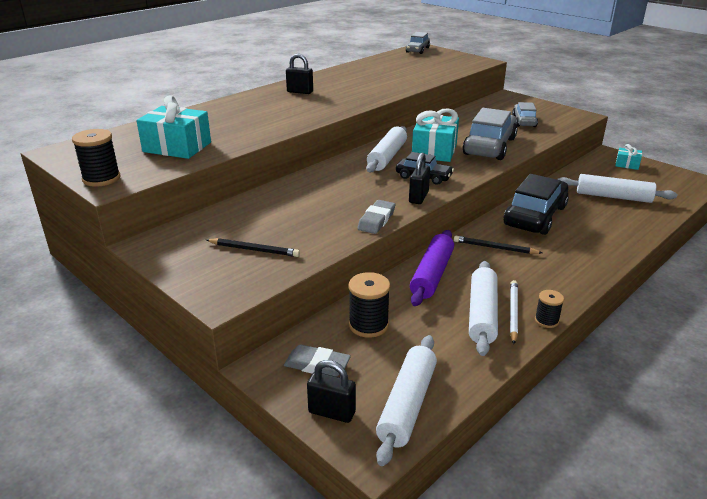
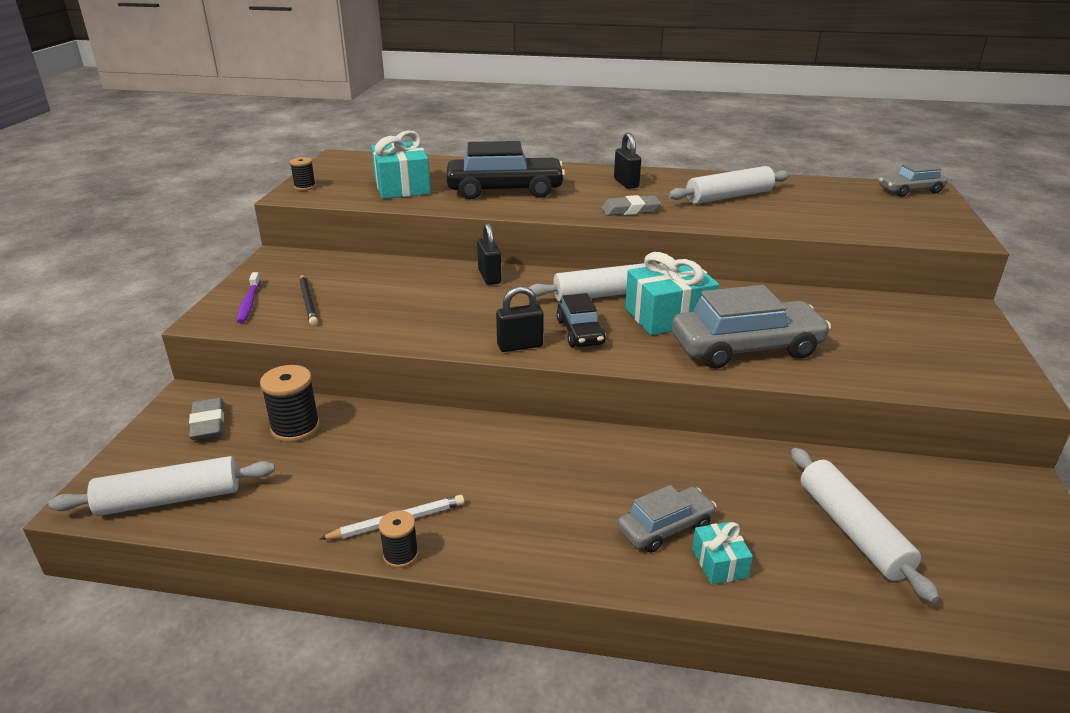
camera: 55 degrees right, 0 degrees up
(101, 179) = (305, 187): black spool -> black spool, size x0.60
(217, 275) = (249, 303): none -> purple toothbrush
(331, 412) = (138, 458): black padlock -> black padlock (489, 277)
(376, 220) = (433, 339): grey eraser -> grey eraser (630, 210)
(432, 275) = (431, 434): purple rolling pin -> none
(482, 314) = (374, 497): white rolling pin -> white rolling pin (729, 196)
(494, 248) = (545, 460): black pencil -> none
(524, 121) = (889, 349): grey car -> grey car (665, 528)
(535, 216) = (677, 469): black car -> black car (505, 190)
(627, 164) = (1013, 517): turquoise gift -> turquoise gift (719, 563)

